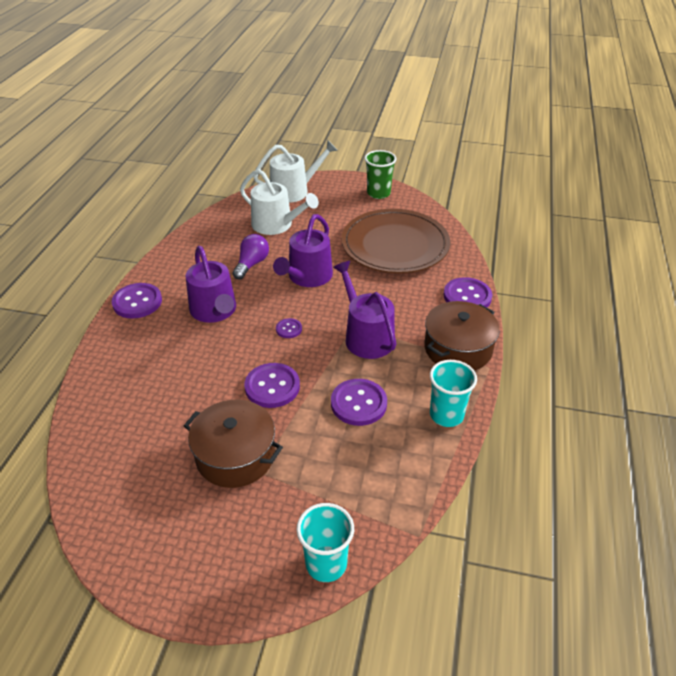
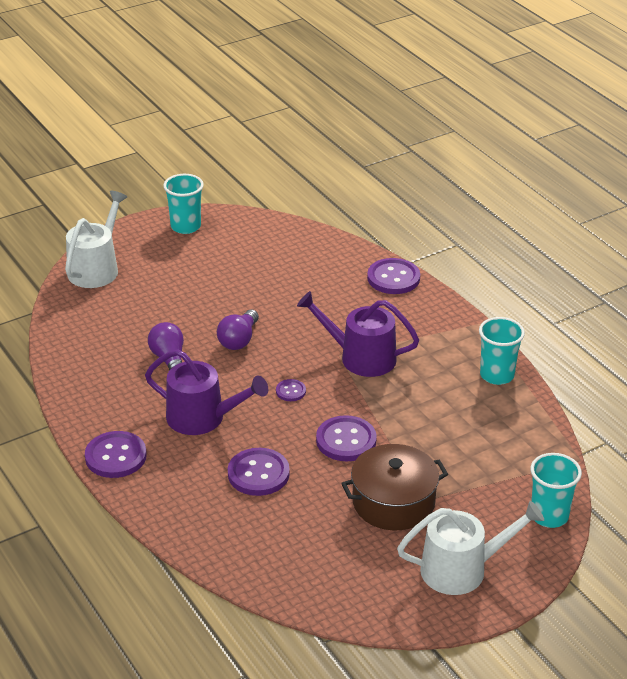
camera: 45 degrees left, 5 degrees down
(276, 225) = (133, 311): white watering can -> white watering can (461, 569)
(307, 277) = (239, 340): purple watering can -> purple light bulb
(358, 403) = (427, 408): purple button -> purple button (258, 474)
(378, 193) = (185, 226): green cup -> turquoise cup
(395, 245) = (273, 268): brown plate -> none
(458, 348) = (441, 323): brown pot -> none

